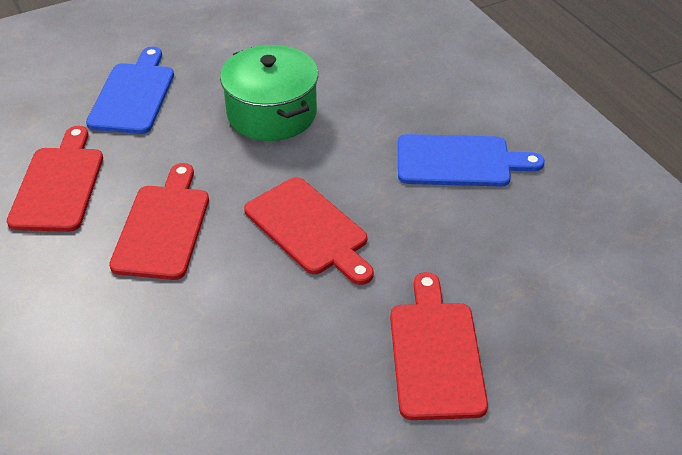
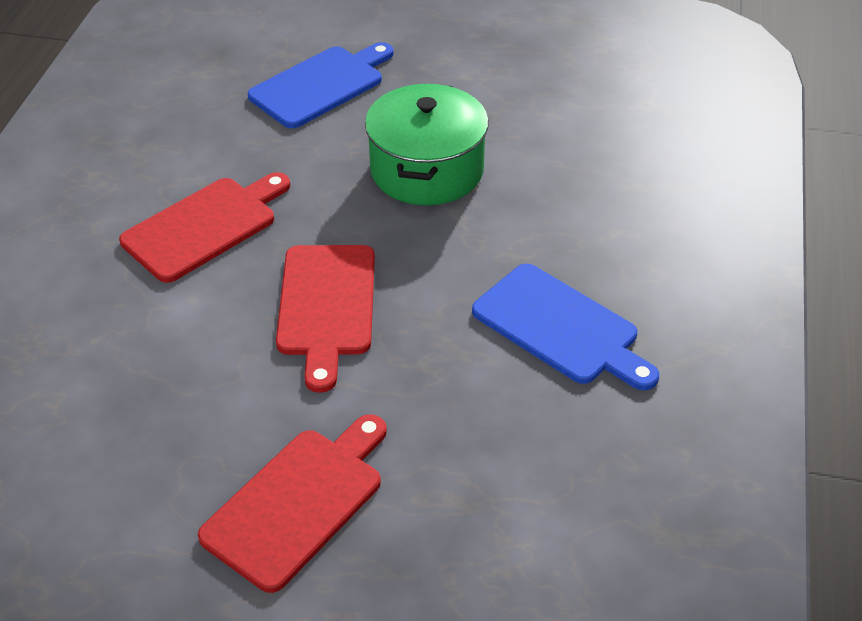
camera: 40 degrees right, 0 degrees up
(59, 184) = (167, 138): red cutting board -> none

